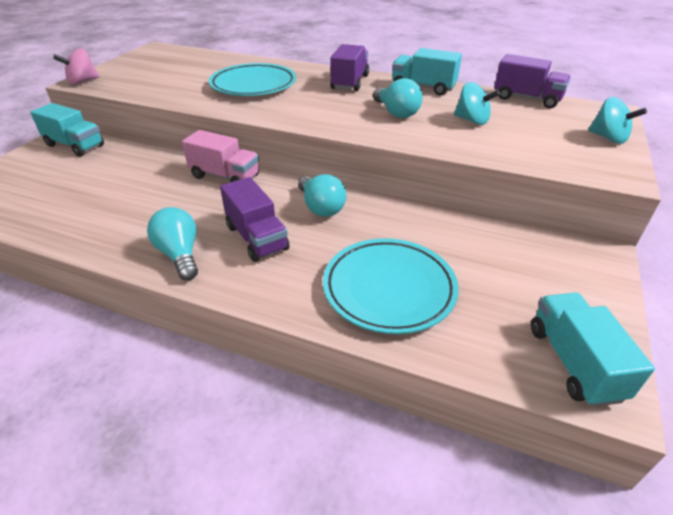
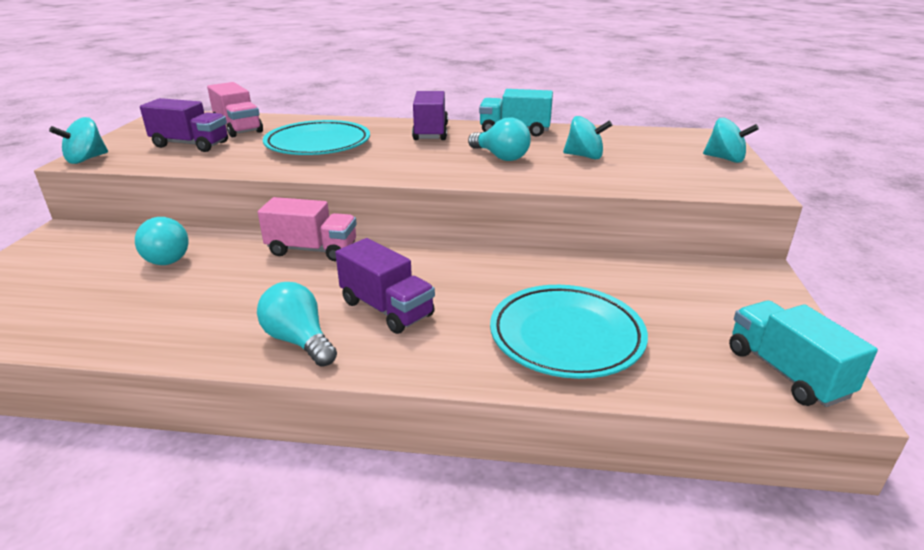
camera: 15 degrees left, 10 degrees down
(75, 145) = (87, 239): turquoise truck -> none
(82, 82) = (86, 159): pink spinning top -> turquoise spinning top
(201, 64) = (238, 128): none -> pink truck
(321, 207) = (446, 267): turquoise light bulb -> turquoise light bulb (163, 257)
(527, 99) = (627, 132): purple truck -> purple truck (190, 144)

